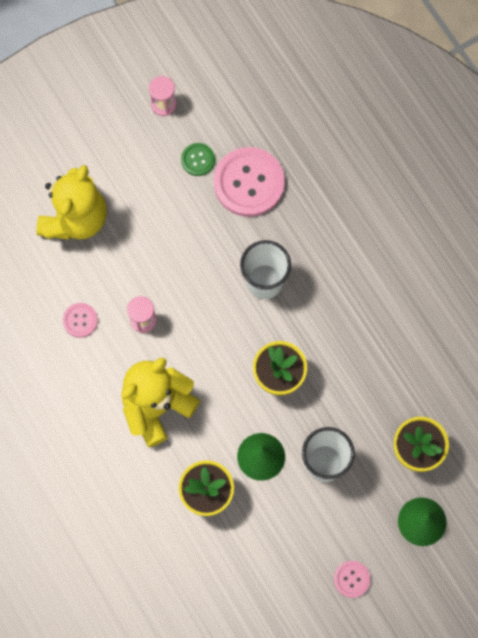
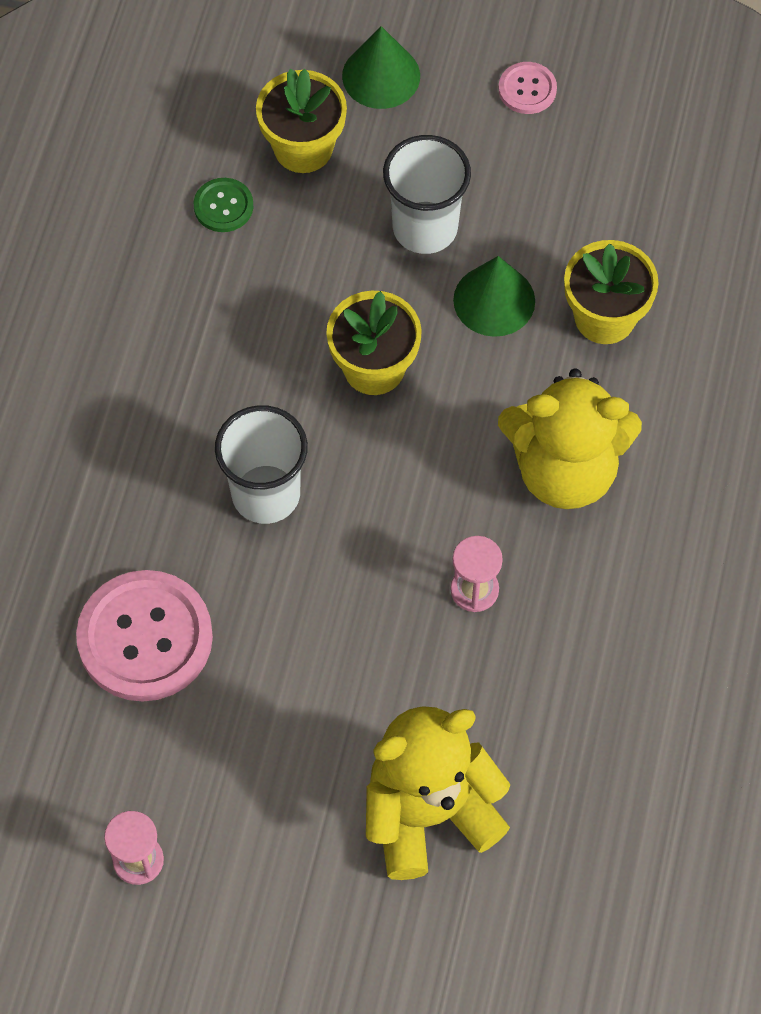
camera: 135 degrees left, 10 degrees down
(80, 320) = (559, 666): pink button -> none
(198, 160) = (177, 734): green button -> green button (223, 206)

